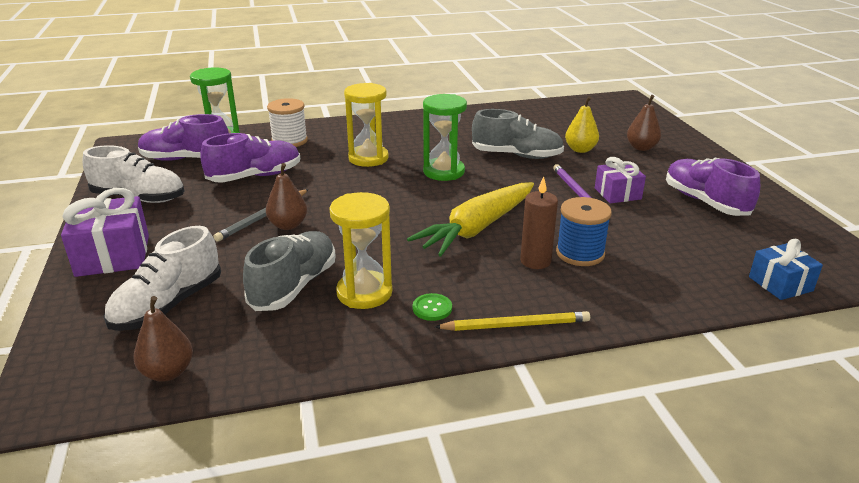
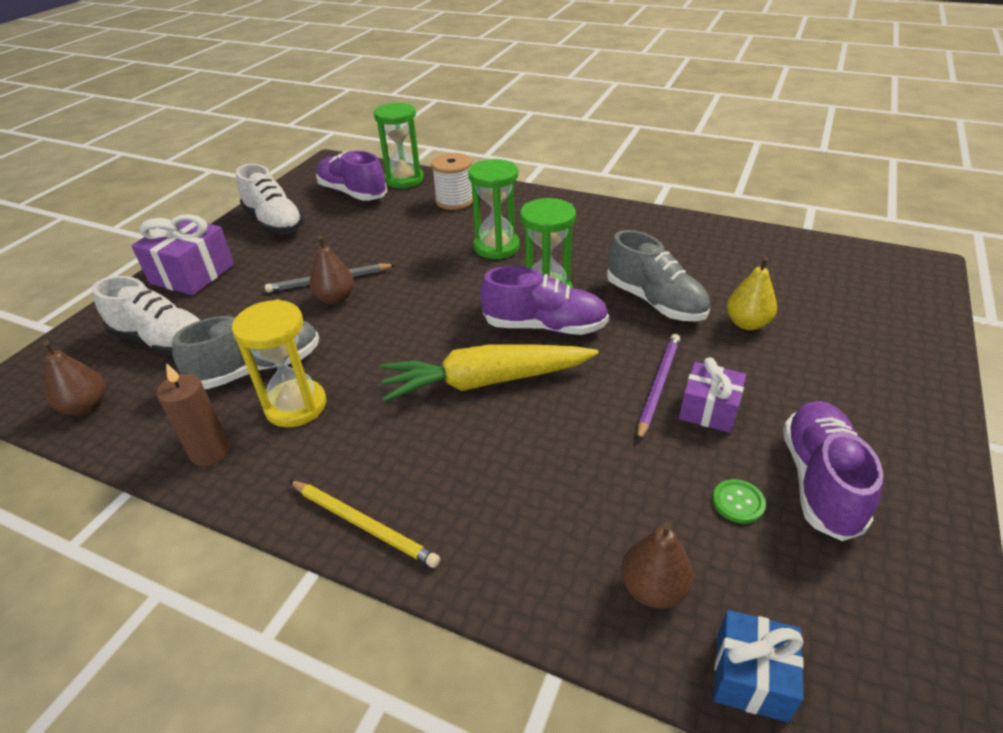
camera: 40 degrees right, 10 degrees up
(168, 305) = (163, 341): white shoe -> white shoe turned 135 degrees counterclockwise
(255, 176) = (378, 232): purple shoe -> purple shoe (545, 326)
(368, 158) = (496, 247): yellow hourglass -> green hourglass
(432, 308) = (322, 457): green button -> green button (738, 502)
(535, 261) = (487, 455): brown candle -> brown candle (210, 452)
(580, 253) = (548, 472): blue spool -> none
(641, 148) = (840, 353): brown pear -> brown pear (653, 588)

